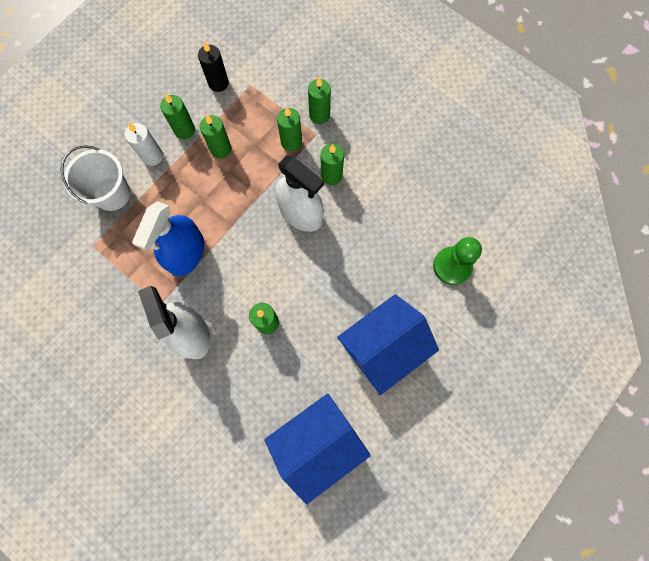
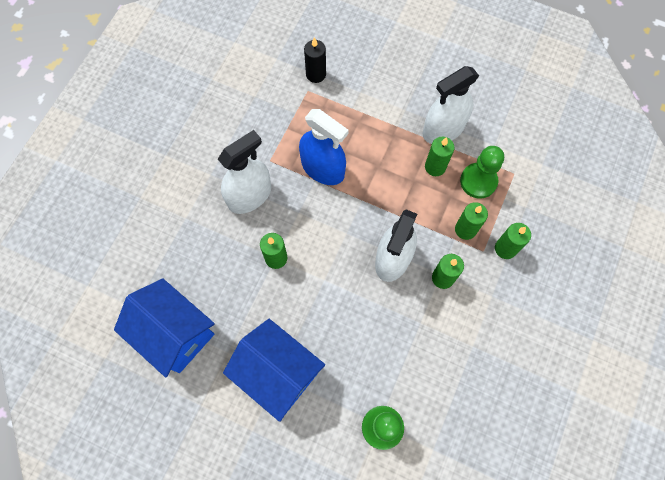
camera: 75 degrees right, 5 degrees down
(112, 194) = (360, 90): white bucket -> none
(152, 156) = (407, 111): white candle -> none
(184, 130) = (443, 129): green candle -> white spray bottle
(186, 253) = (323, 168): blue spray bottle -> blue spray bottle turned 150 degrees counterclockwise
(218, 83) = (504, 144): black candle -> black candle (316, 74)
(248, 116) = (478, 181): none -> green pawn

